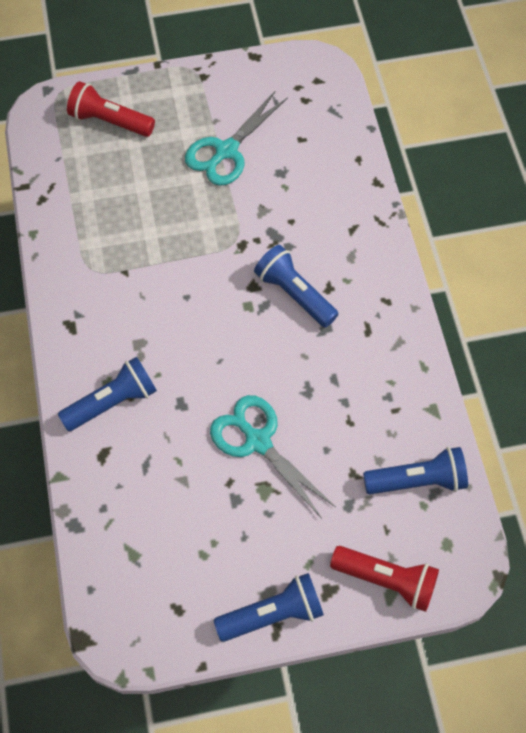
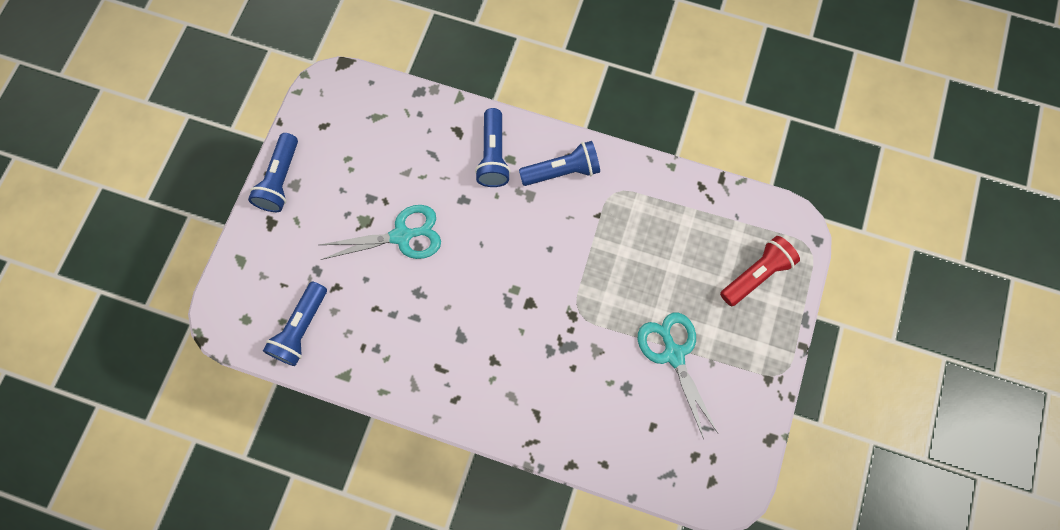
camera: 120 degrees right, 10 degrees up
(294, 294) = (504, 330): blue flashlight -> blue flashlight (562, 171)
(386, 580) = (251, 263): red flashlight -> none

